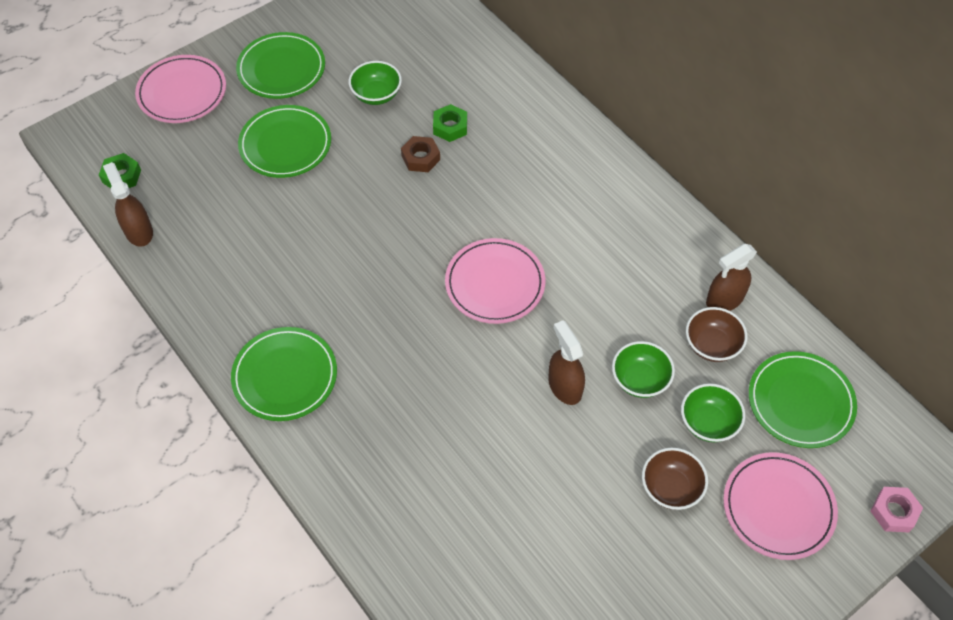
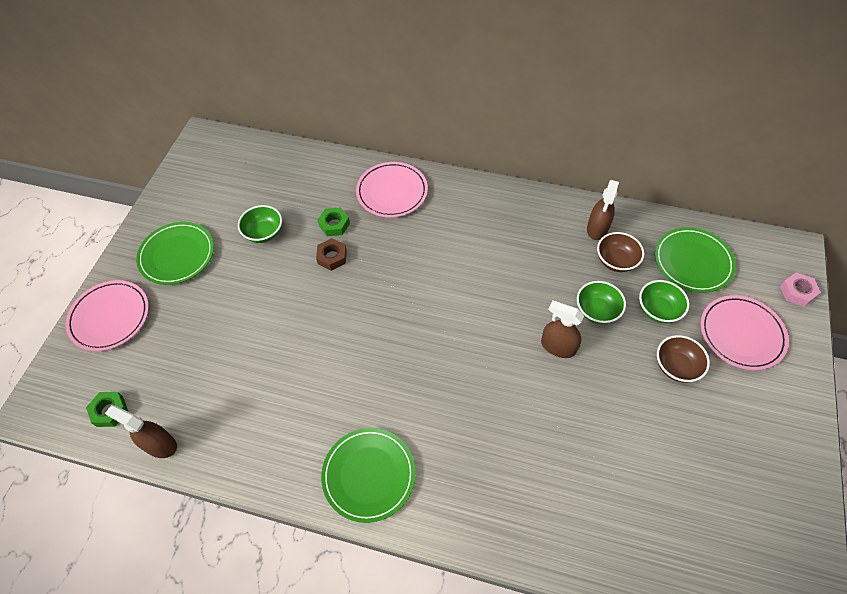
camera: 35 degrees left, 0 degrees up
(285, 144) = (225, 306): green plate -> none
(495, 283) = (455, 309): pink plate -> pink plate (392, 192)

